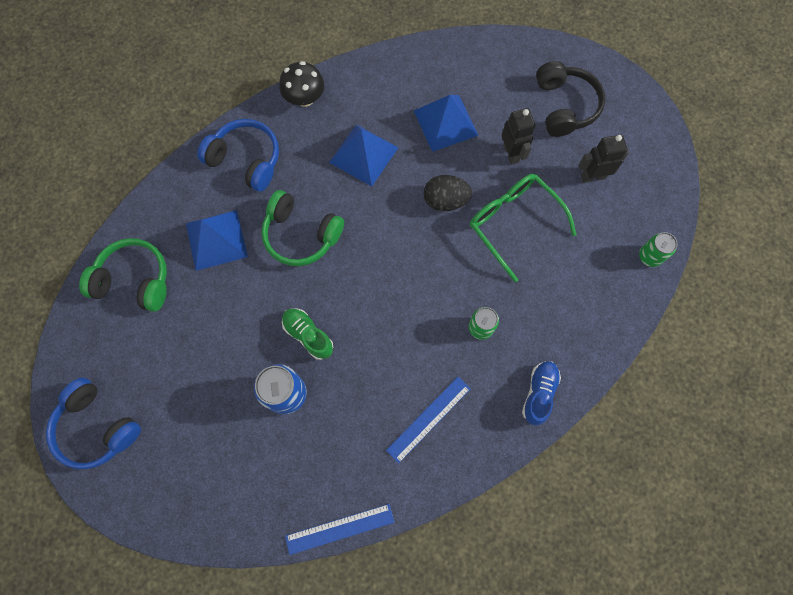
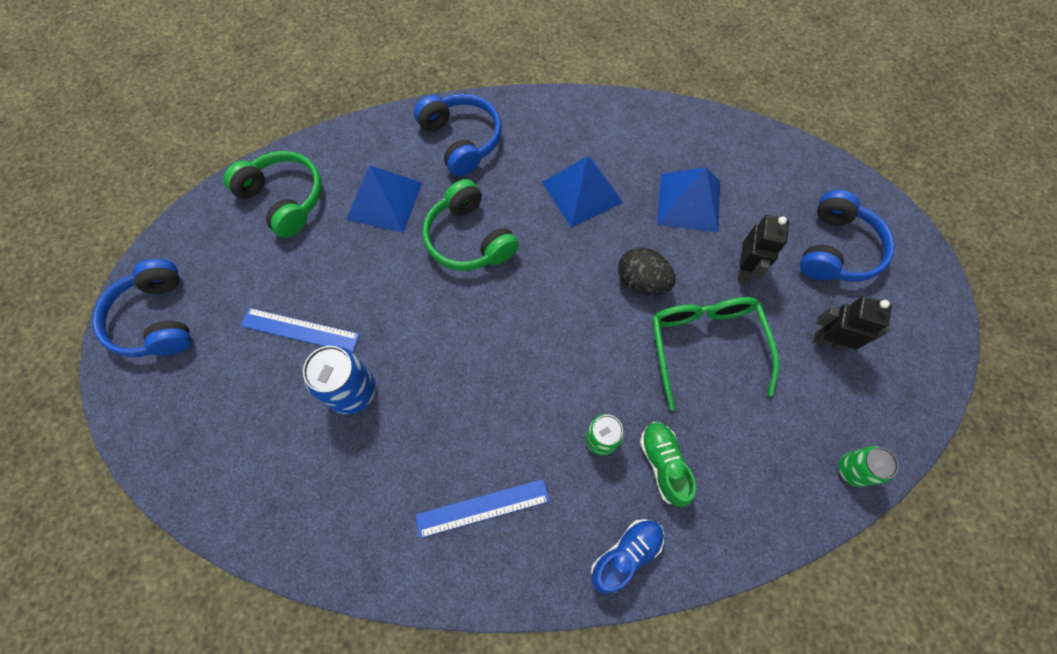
camera: 30 degrees right, 5 degrees down
(305, 98) = (555, 110): black mushroom -> none
(308, 335) = (412, 343): green shoe -> green shoe (663, 464)
(340, 529) = (312, 572): blue ruler -> blue ruler (300, 330)
(564, 106) = (836, 249): black headphones -> blue headphones

